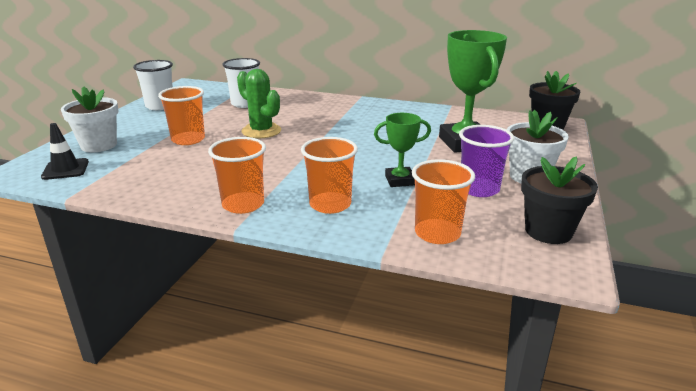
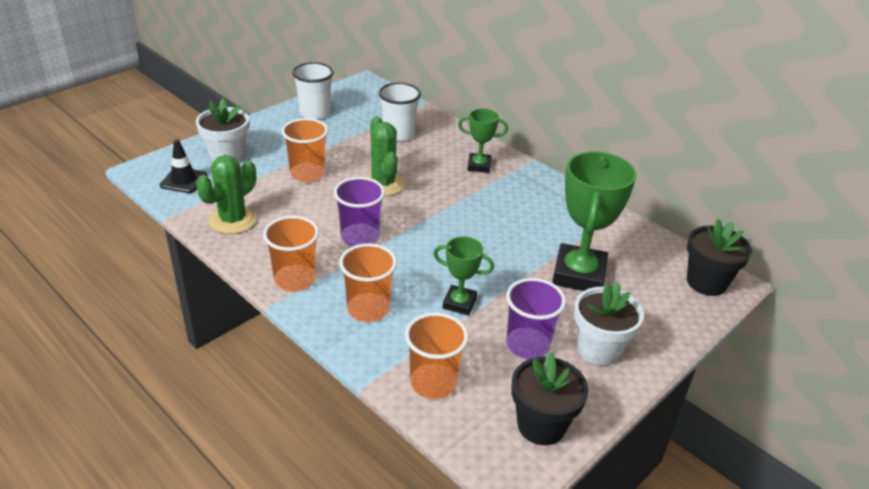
camera: 25 degrees right, 10 degrees up
(142, 182) = (233, 220): none -> green cactus
(274, 164) = (360, 237): none -> purple cup
(326, 107) = (479, 166): none -> green trophy

